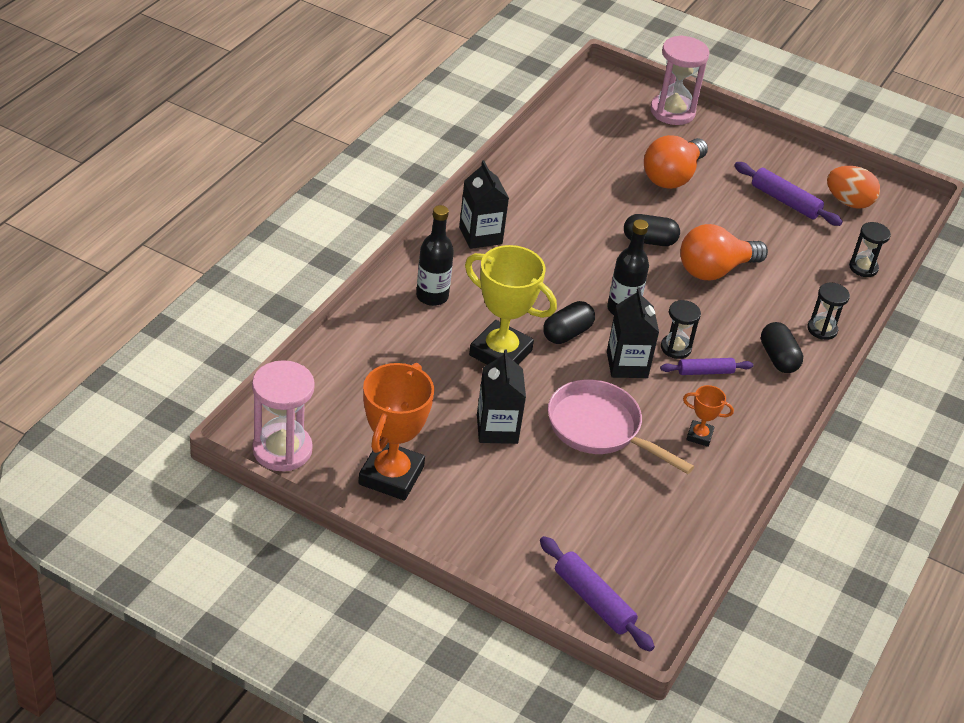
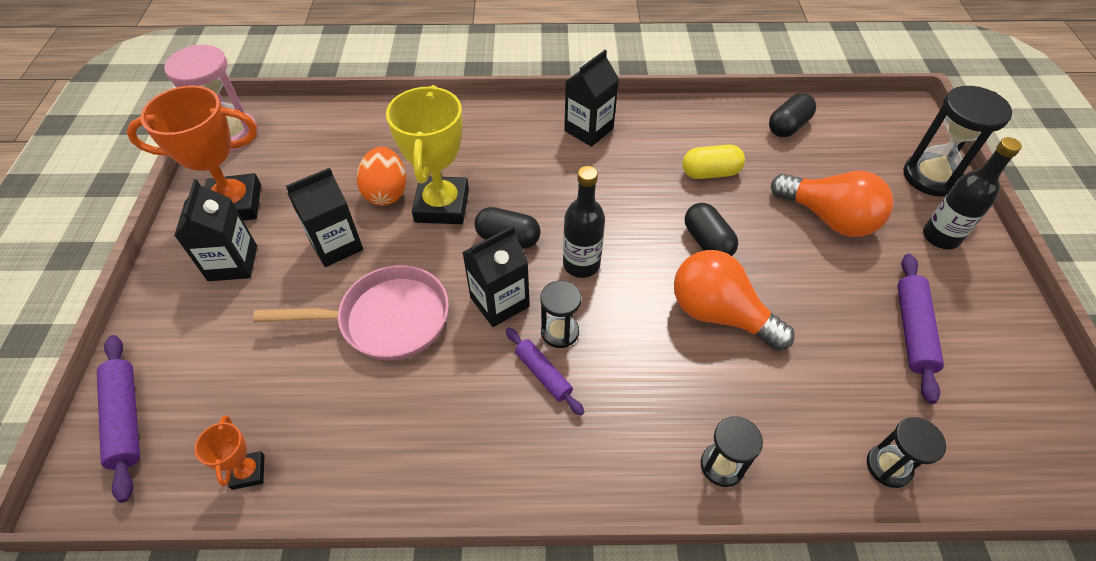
camera: 65 degrees right, 10 degrees up
(432, 296) = (480, 135): black bottle -> black bottle (940, 237)
(468, 497) = (233, 263): none -> black carton
(584, 202) = (710, 173): none -> yellow capsule
(593, 600) = (125, 419): purple rolling pin -> purple rolling pin turned 45 degrees counterclockwise
(599, 429) = (386, 319): pink pan -> pink pan turned 75 degrees clockwise
(672, 112) = (931, 177): pink hourglass -> black hourglass
(672, 177) = (829, 218): orange light bulb -> orange light bulb turned 150 degrees counterclockwise
(699, 436) = (433, 412): orange trophy -> orange trophy (248, 472)
(778, 358) = (626, 438): black capsule -> black capsule (788, 126)
(848, 202) = (994, 397): orange egg -> orange egg (386, 192)

